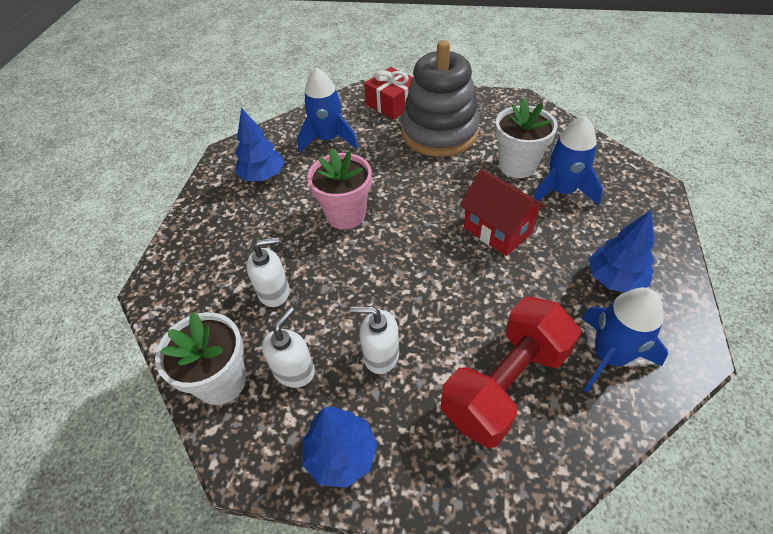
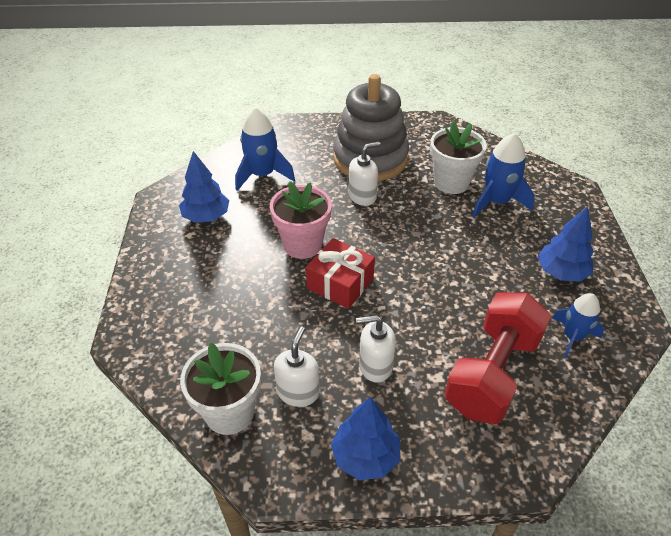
camera: 15 degrees left, 5 degrees down
(274, 292) = (255, 324): white soap dispenser -> white soap dispenser (362, 196)
(392, 103) = (316, 135): red gift -> red gift (340, 283)
(497, 230) = (449, 242): red house -> none
(609, 356) = (572, 337): blue rocket -> blue rocket, size x0.66

